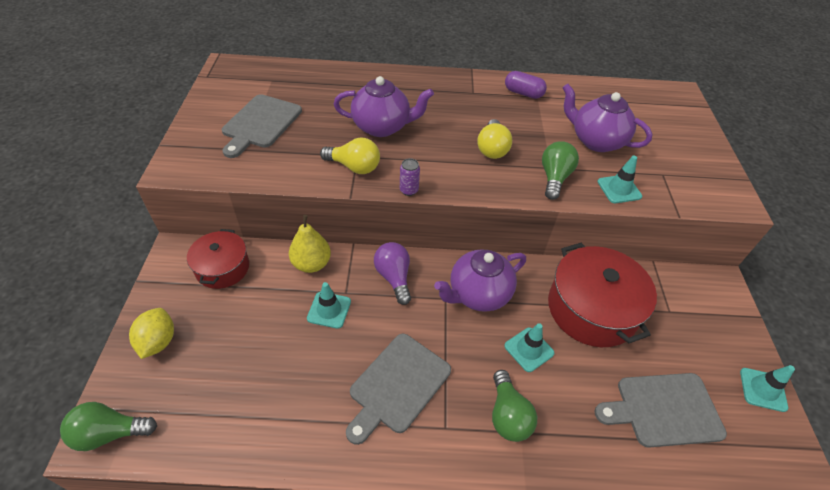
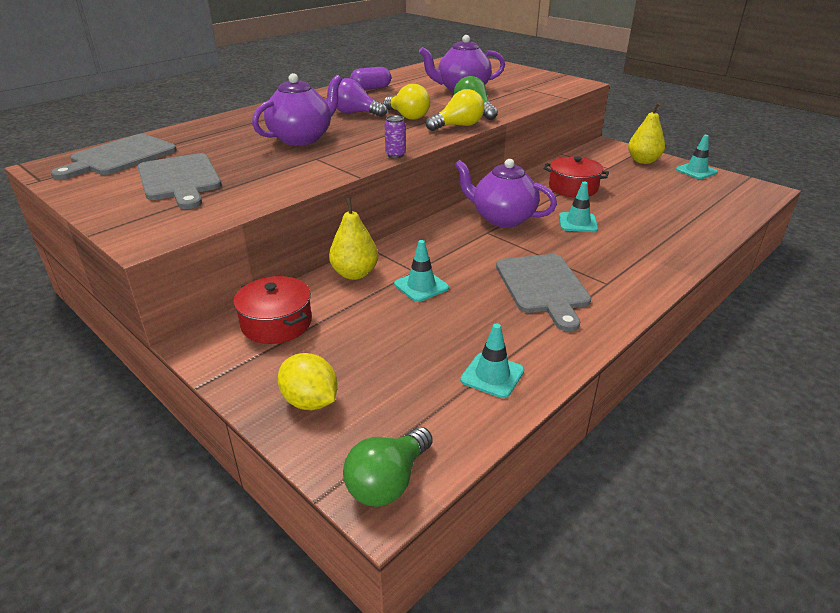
camera: 45 degrees left, 15 degrees down
(354, 167) = (327, 163): yellow light bulb -> yellow light bulb (458, 126)
(394, 277) = (433, 243): purple light bulb -> purple light bulb (355, 113)
(478, 294) = (502, 218): purple teapot -> purple teapot turned 105 degrees clockwise
(508, 415) = (624, 254): green light bulb -> none
(592, 309) = (573, 188): red pot -> red pot, size x0.60
(619, 189) = (517, 101): turquoise traffic cone -> turquoise traffic cone (492, 375)
(663, 409) = (678, 203): grey cutting board -> grey cutting board (120, 157)
(724, 331) = (643, 161): none -> yellow pear

